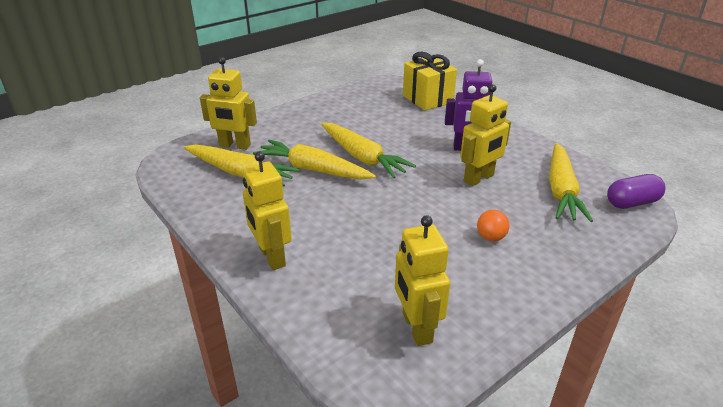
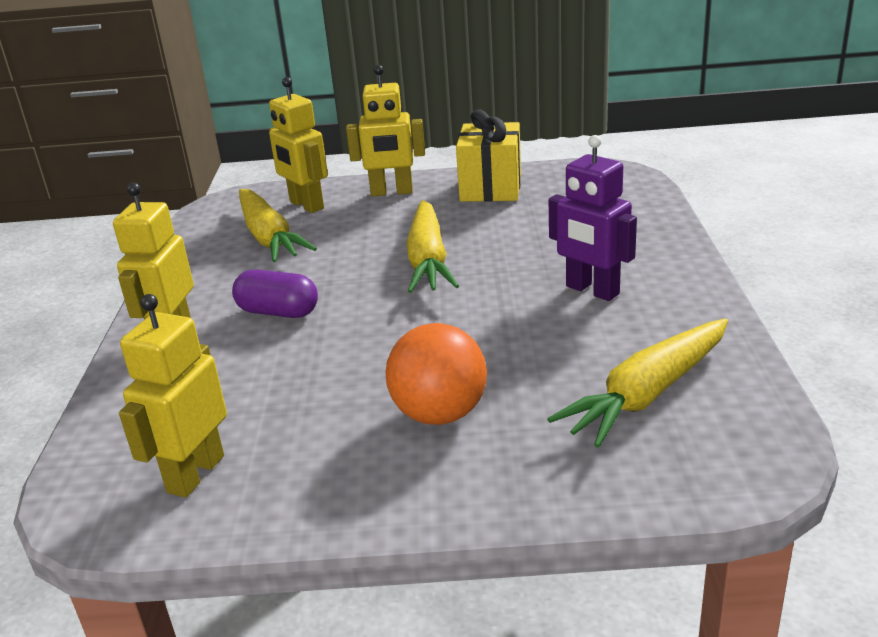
camera: 40 degrees right, 5 degrees down
(313, 169) = (349, 257): yellow carrot -> none
(427, 99) = (636, 207): yellow gift -> yellow gift (490, 188)
(479, 178) = (543, 334): yellow robot -> yellow robot (391, 192)
(491, 237) = (439, 414): orange ball -> orange ball, size x1.89
(632, 203) = (746, 456): purple capsule -> purple capsule (278, 312)

